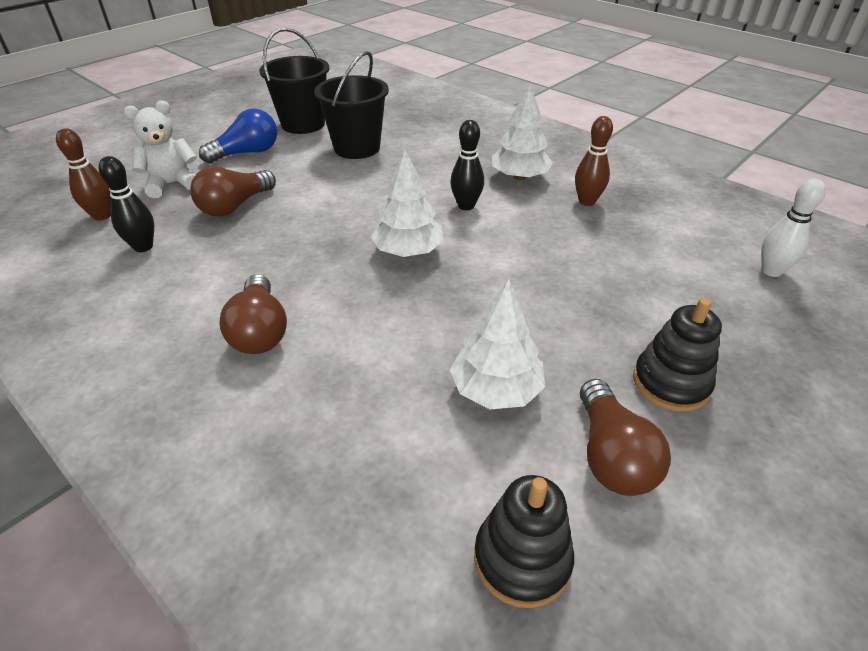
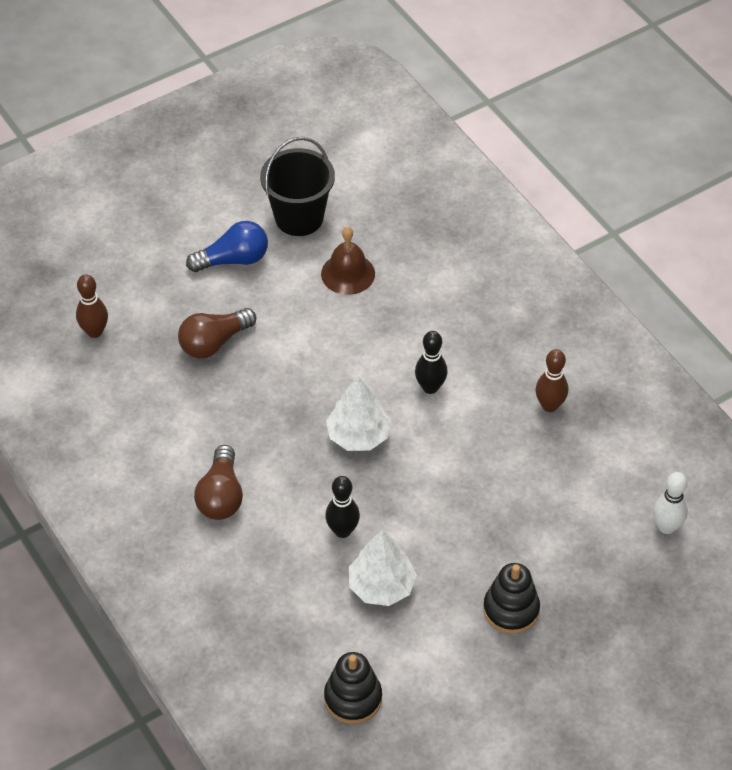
camera: 15 degrees right, 10 degrees up
(143, 247) = (132, 381): black bowling pin -> black bowling pin (342, 530)
(172, 184) = (157, 297): white teddy bear -> none
(357, 148) = (348, 273): black bucket -> brown bell
(519, 177) = (499, 356): white tree -> none
(611, 455) = (438, 651): brown light bulb -> none

